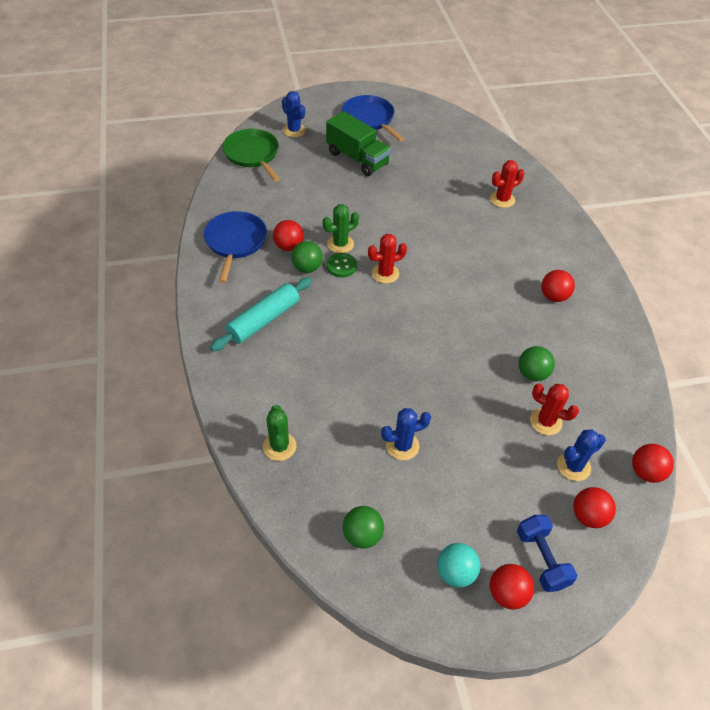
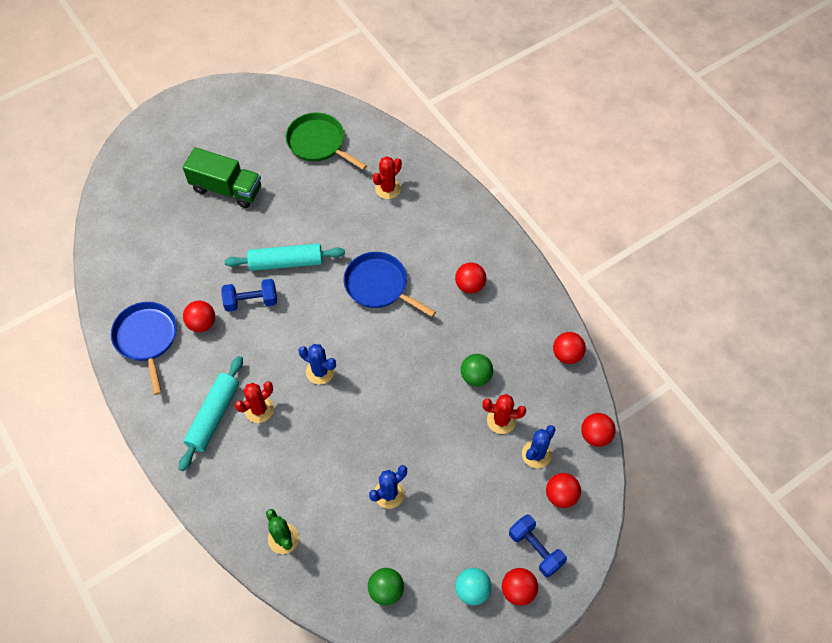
camera: 20 degrees left, 10 degrees up
(252, 154) = (116, 223): green pan -> green pan (318, 143)
(294, 130) = (146, 175): blue cactus -> blue cactus (320, 371)
(307, 268) = (230, 341): green ball -> none
(340, 244) = (251, 301): green cactus -> blue dumbbell
(341, 266) = (262, 327): green button -> none
(369, 119) = (219, 131): blue pan -> blue pan (379, 285)
(385, 225) = (286, 262): none -> turquoise rolling pin
(385, 273) = (307, 319): red cactus -> red cactus (259, 409)
(636, 387) = (567, 354): none -> red ball

